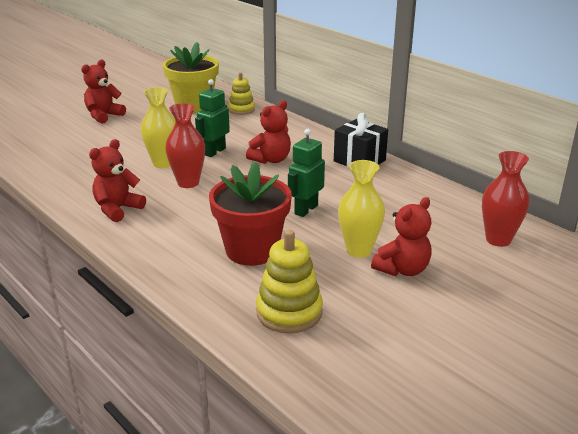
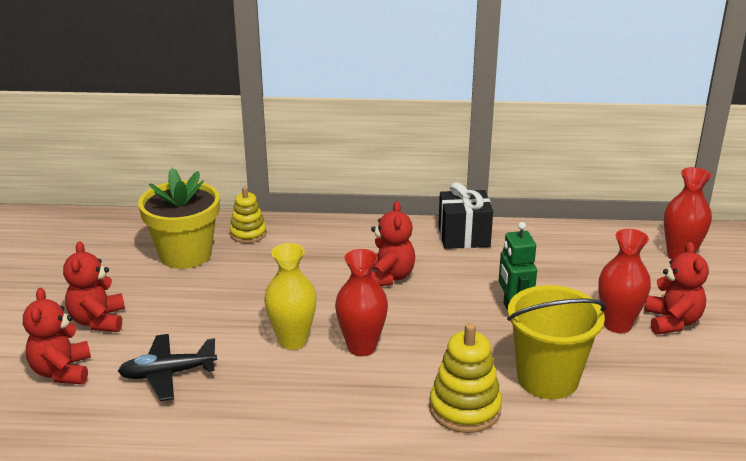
camera: 45 degrees left, 0 degrees up
(86, 149) = (168, 374): none -> black plane
(118, 209) = (352, 419): red teddy bear -> red teddy bear (62, 371)
(214, 151) = (318, 298): green robot -> none
(252, 250) = (547, 379): red flower pot -> yellow bucket
(289, 312) = (674, 413): yellow stacking toy -> yellow stacking toy (465, 409)
(359, 250) = (617, 324): yellow vase -> red vase

